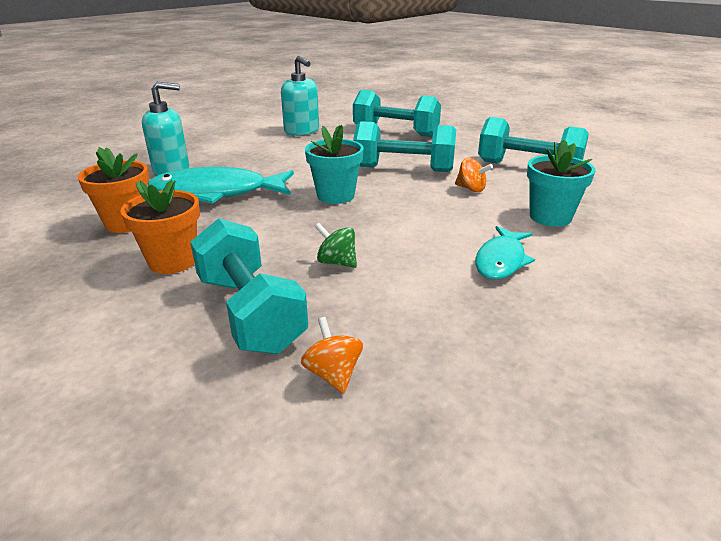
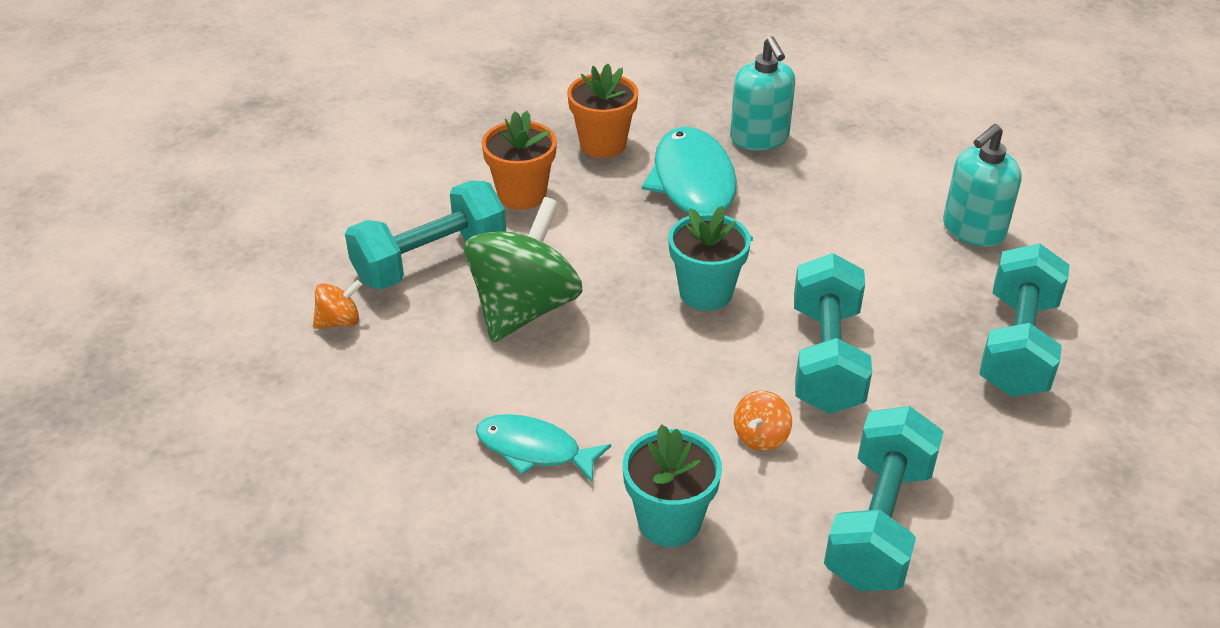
camera: 85 degrees right, 10 degrees up
(337, 262) = (524, 308): green spinning top -> green spinning top, size x2.30

